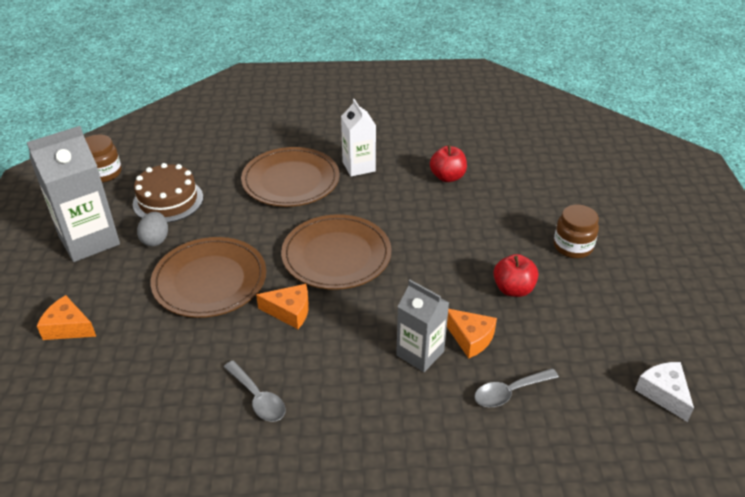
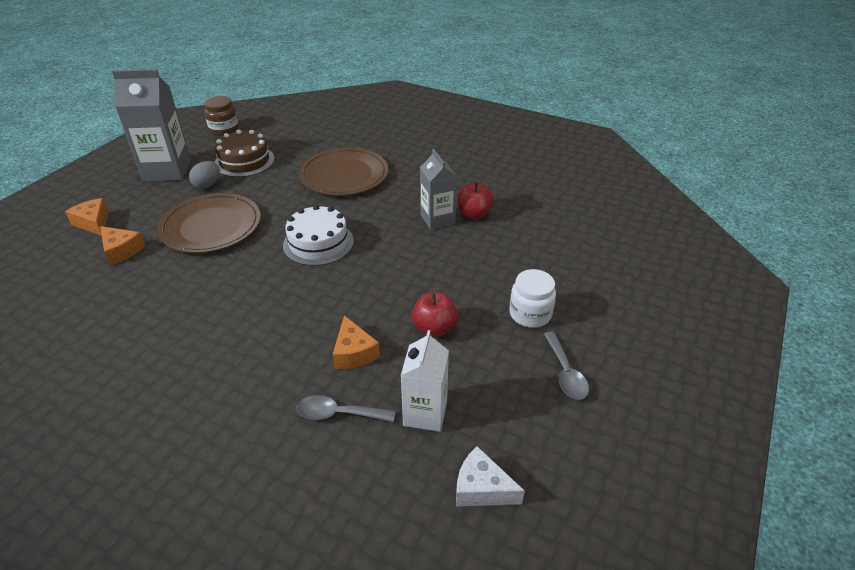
camera: 30 degrees right, 0 degrees up
(258, 398) = (150, 325): grey spoon -> grey spoon (565, 373)
(289, 311) = (240, 271): orange cheese -> orange cheese (121, 251)
(336, 255) = (318, 243): brown plate -> white cake
(359, 166) = (408, 182): white carton -> white carton (425, 413)
(420, 353) = (300, 346): grey carton -> grey carton (437, 219)
(572, 246) = (530, 314): brown jar -> white jar
(663, 393) = (481, 488): white cheese -> white cheese turned 75 degrees counterclockwise

